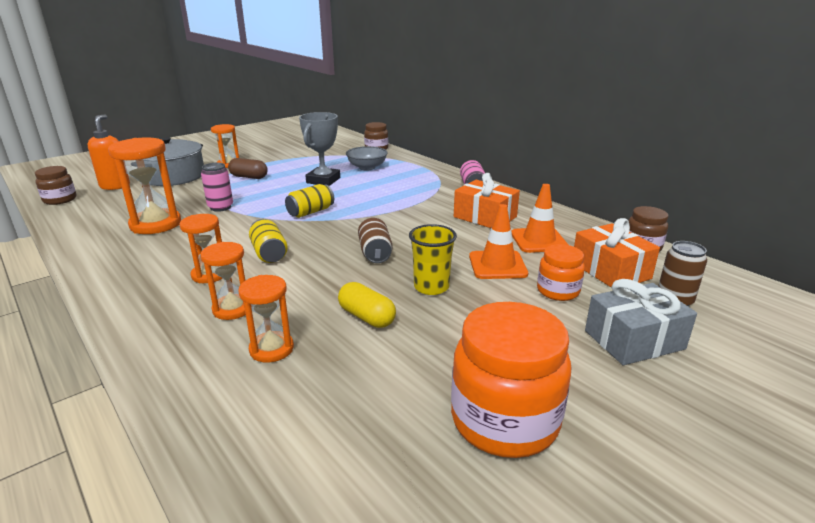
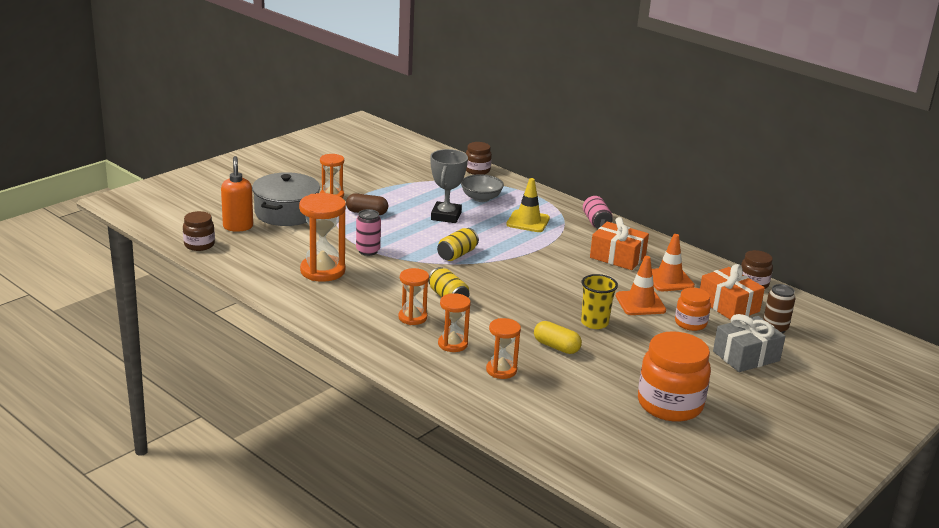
camera: 10 degrees left, 0 degrees up
(375, 253) = (537, 295): brown can -> none
(402, 185) = (528, 221): none -> yellow traffic cone

